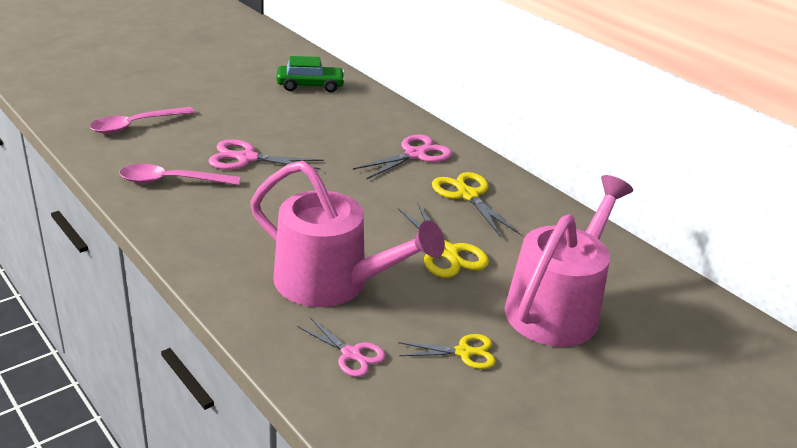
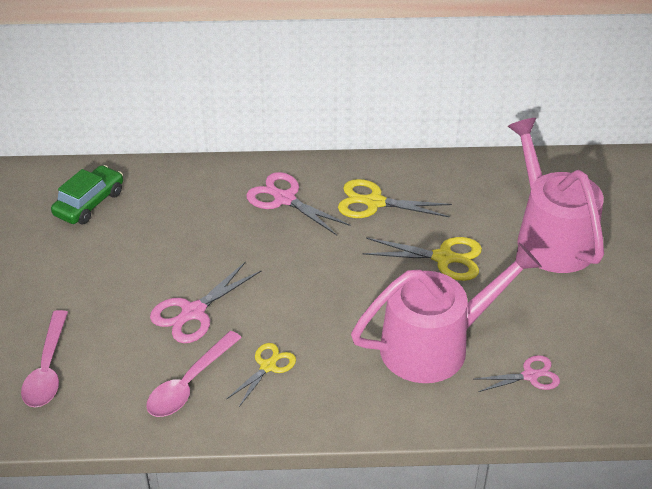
camera: 50 degrees left, 10 degrees up
(415, 154) = (284, 199): pink scissors -> pink scissors turned 45 degrees counterclockwise
(464, 352) = (567, 313): yellow scissors -> yellow scissors (268, 366)

